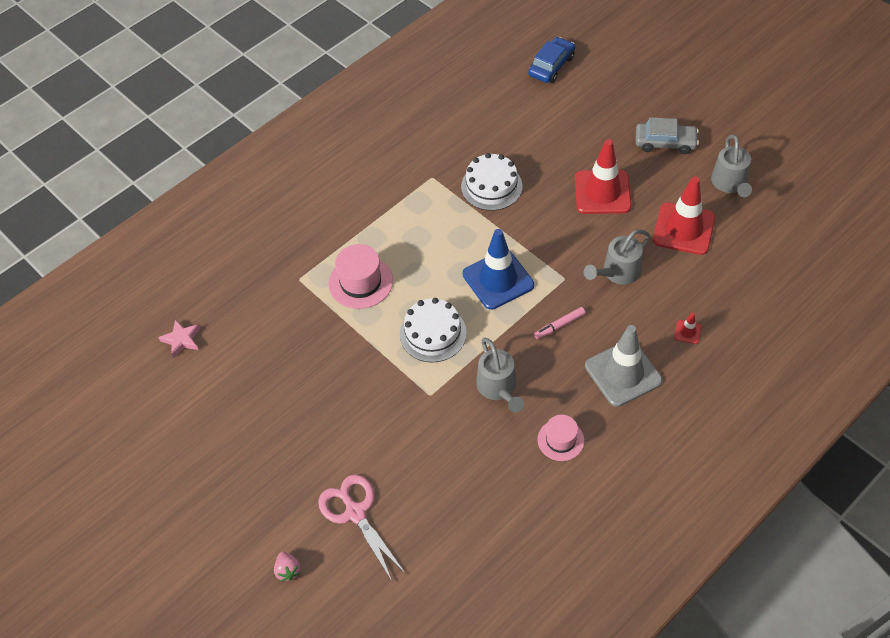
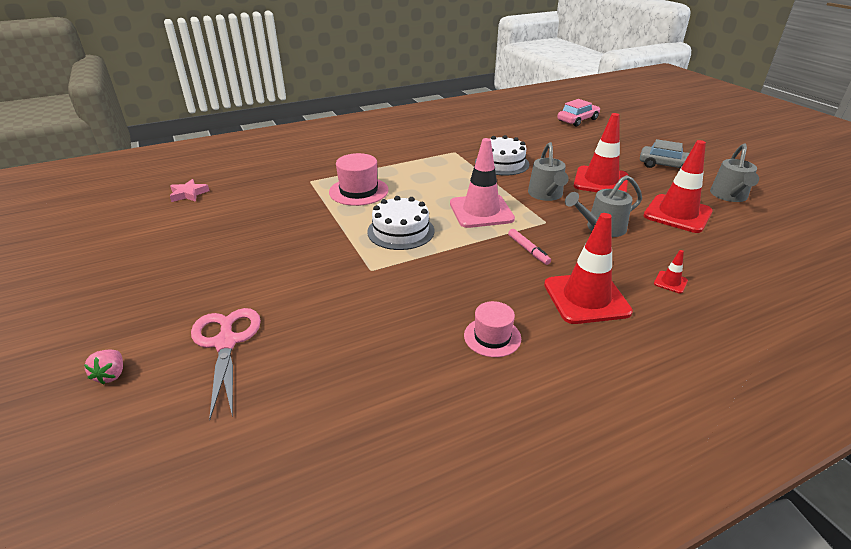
camera: 15 degrees right, 20 degrees down
(498, 279) = (481, 211): blue traffic cone -> pink traffic cone
(498, 388) = (443, 280): grey watering can -> grey watering can (546, 195)
(551, 66) = (577, 120): blue car -> pink car
(559, 325) = (528, 250): pink marker -> pink marker turned 105 degrees counterclockwise
(623, 373) = (586, 298): grey traffic cone -> red traffic cone

